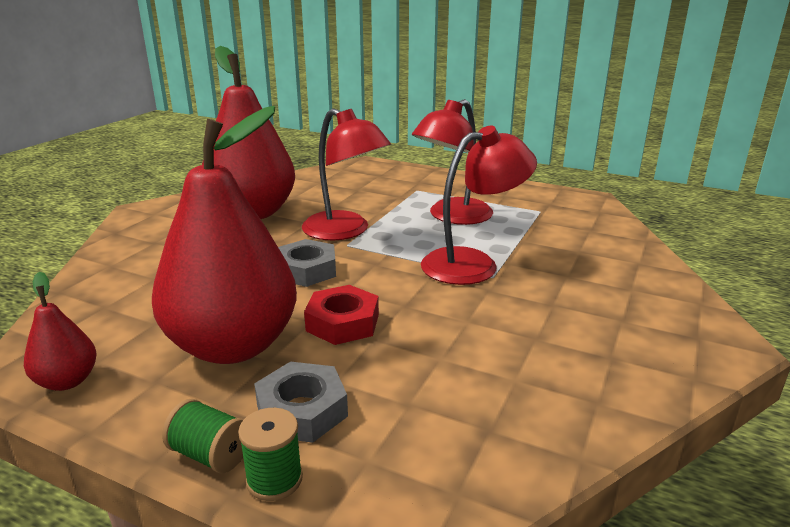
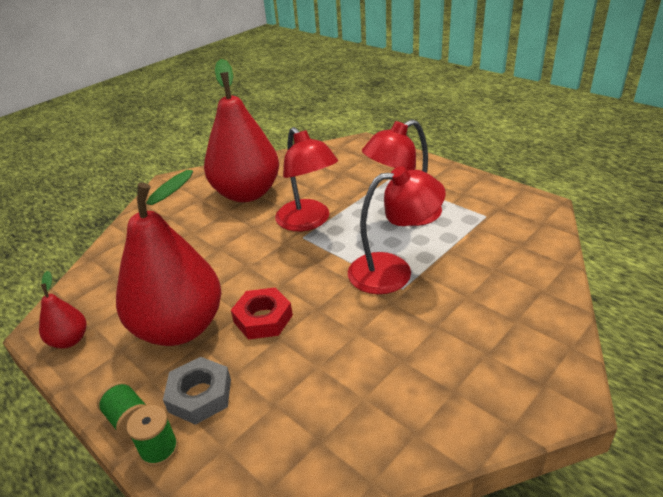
camera: 20 degrees right, 10 degrees up
(306, 270) = (260, 261): grey nut -> none

